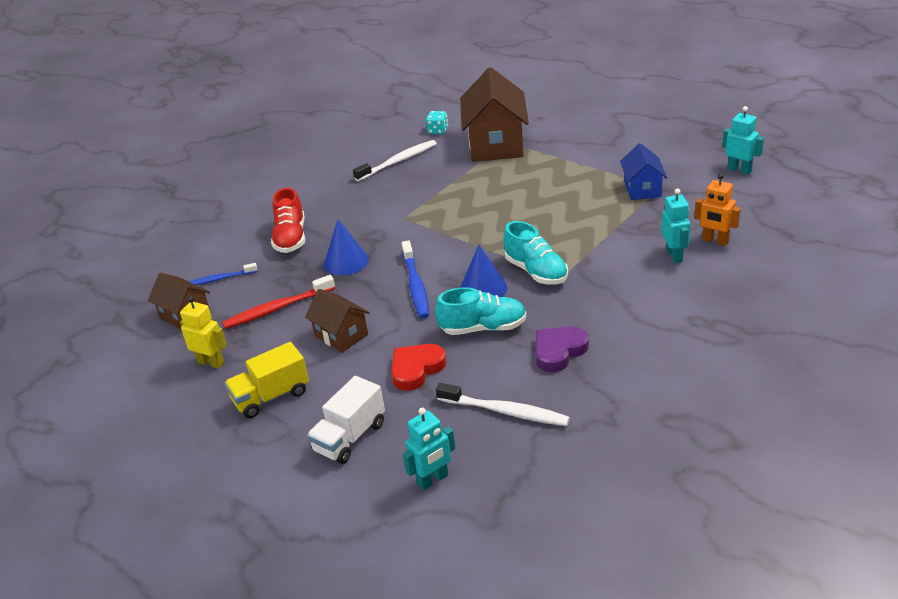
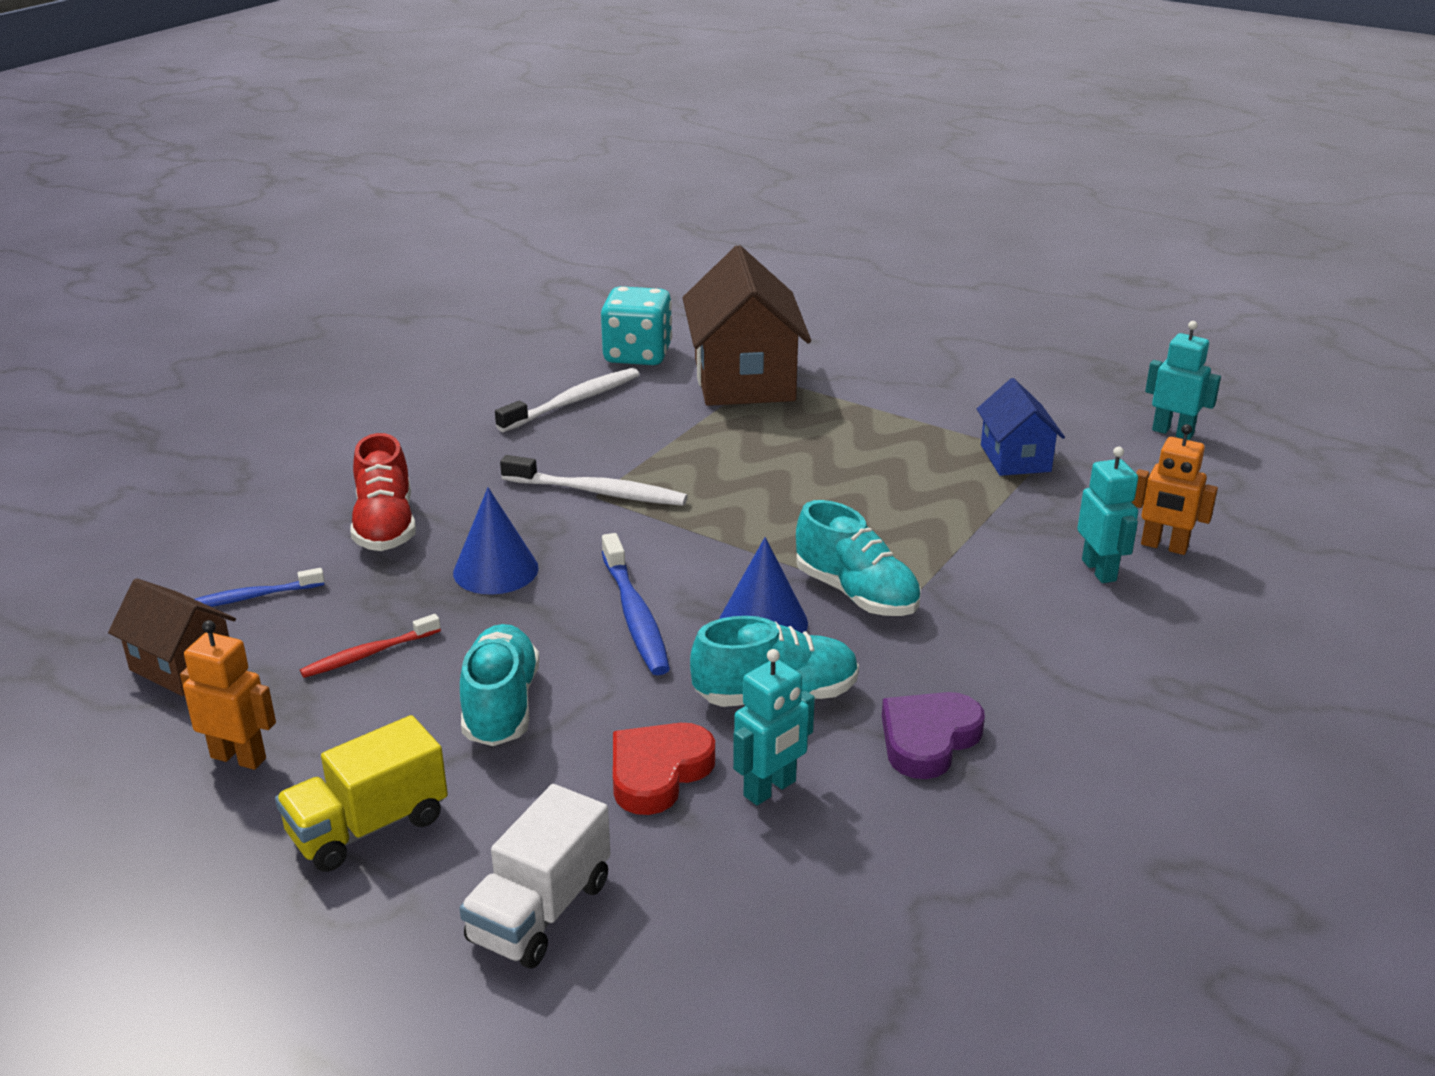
camera: 10 degrees left, 5 degrees down
(211, 362) = (239, 757): yellow robot -> orange robot
(277, 308) = (368, 654): red toothbrush -> red toothbrush, size x0.64
(341, 335) = (501, 706): brown house -> turquoise shoe
(433, 480) = (725, 1001): turquoise robot -> turquoise robot (770, 789)
(438, 131) = (637, 355): turquoise dice -> turquoise dice, size x1.93
(505, 411) = (847, 856): white toothbrush -> white toothbrush (598, 492)

